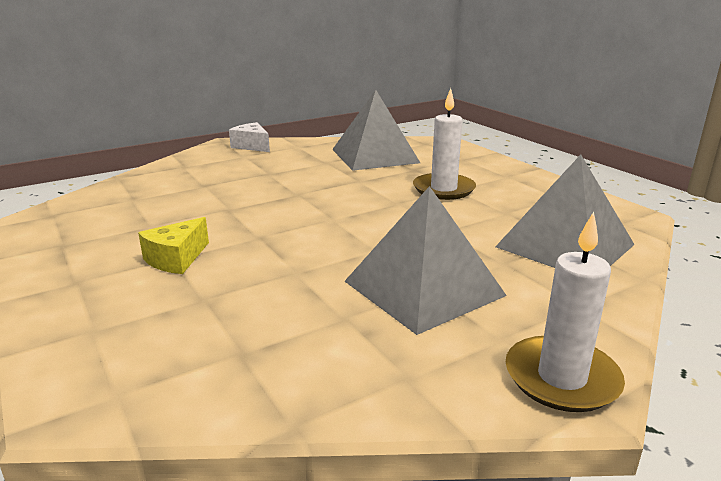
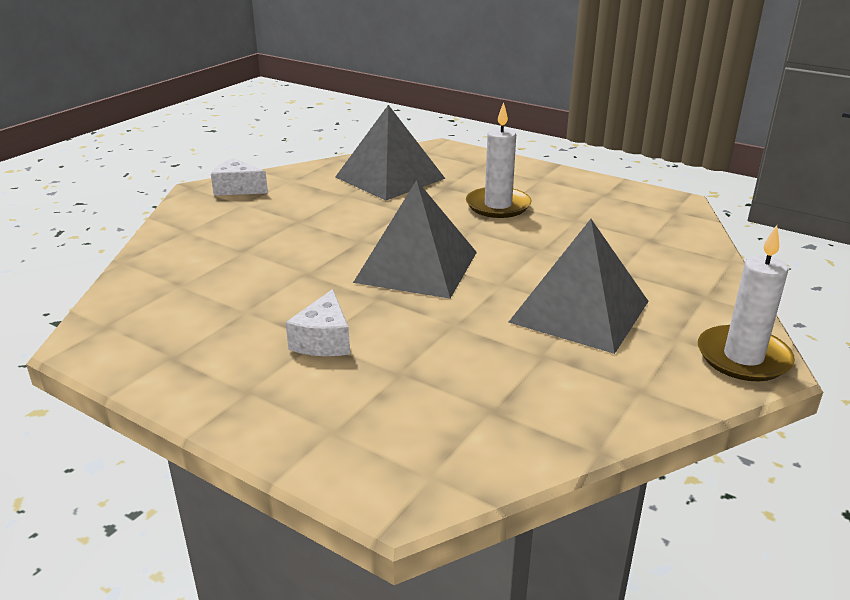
camera: 25 degrees left, 5 degrees up
(176, 259) = (324, 340): yellow cheese -> white cheese
(565, 245) = (651, 243): grey pyramid -> grey pyramid (417, 266)

